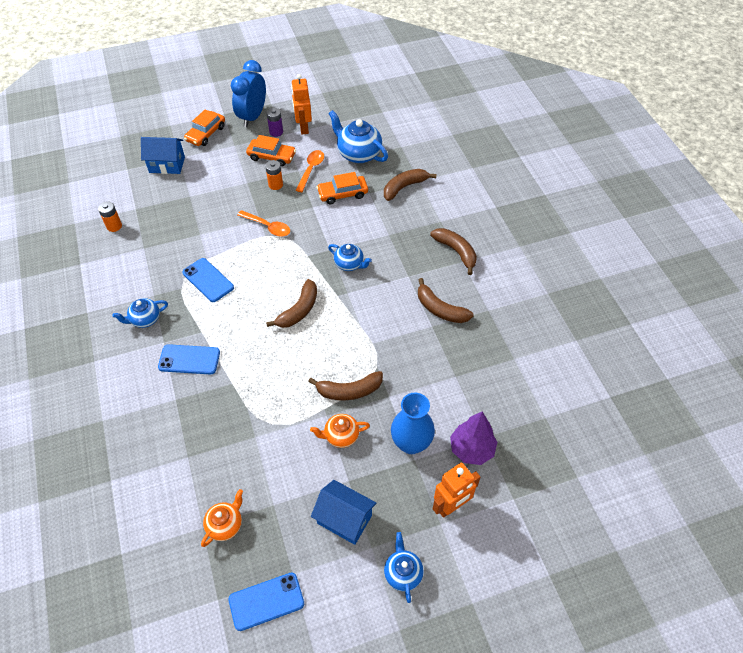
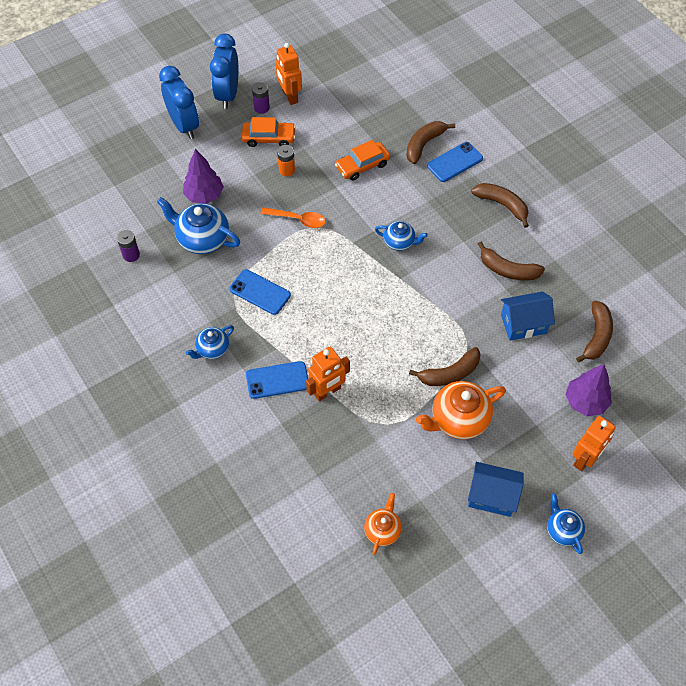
camera: 15 degrees left, 5 degrees up
(114, 226) = (131, 255): orange battery -> purple battery
(167, 165) = (157, 171): blue house -> blue house (523, 324)
(197, 191) = (204, 195): none -> purple tree
(206, 133) = (184, 125): orange car -> blue clock
(229, 380) = (327, 391): none -> orange robot
(266, 601) = (449, 588): blue phone -> blue phone (455, 162)
(299, 310) = (367, 303): brown banana -> brown banana (597, 336)
(311, 170) = (318, 144): orange spoon -> none
(341, 436) = (458, 419): orange teapot -> orange teapot, size x1.70
(358, 154) = (361, 116): blue teapot -> blue teapot (202, 239)
(411, 443) = (527, 410): blue vase -> none

